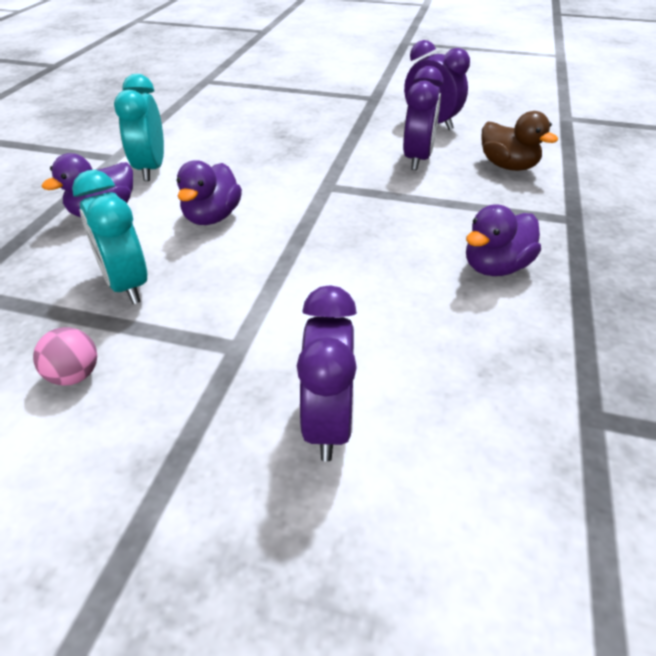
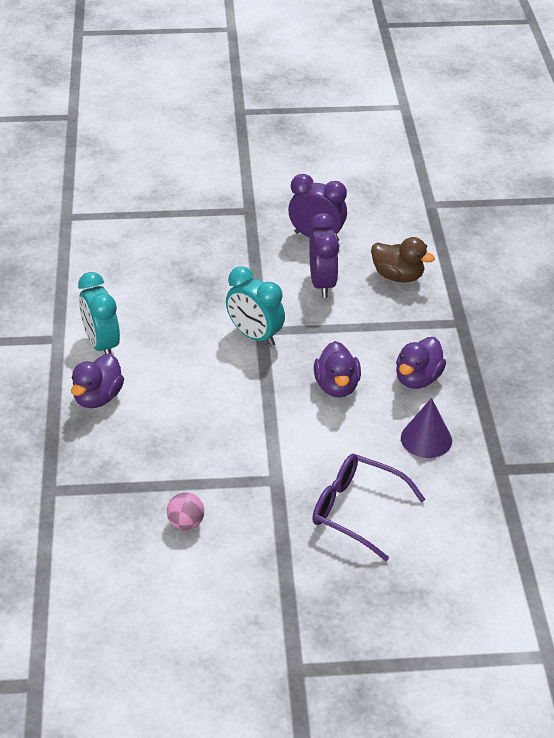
camera: 20 degrees left, 0 degrees up
(126, 285) = (169, 455): turquoise clock -> turquoise clock (255, 336)
(212, 217) = (189, 382): purple duck -> purple duck (337, 386)
(328, 423) = (356, 511): purple clock -> purple glasses
(481, 343) = (426, 439): none -> purple cone

